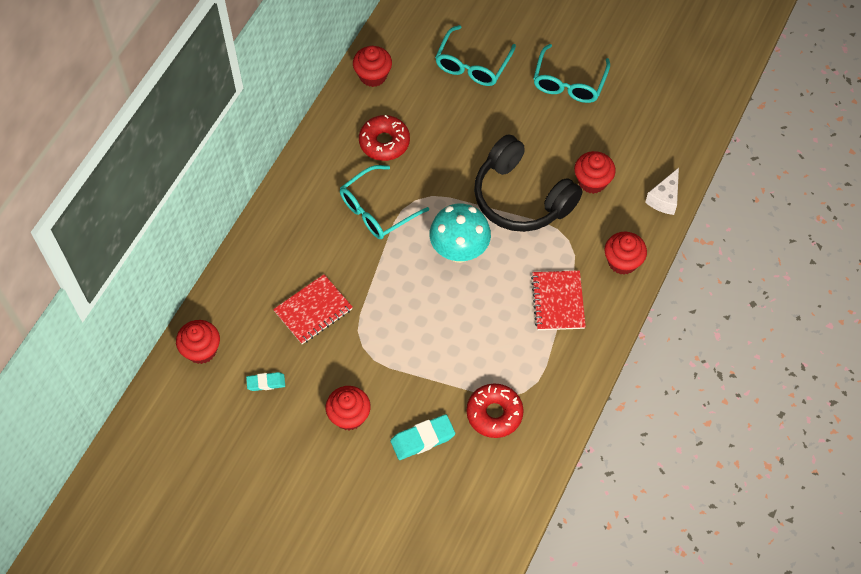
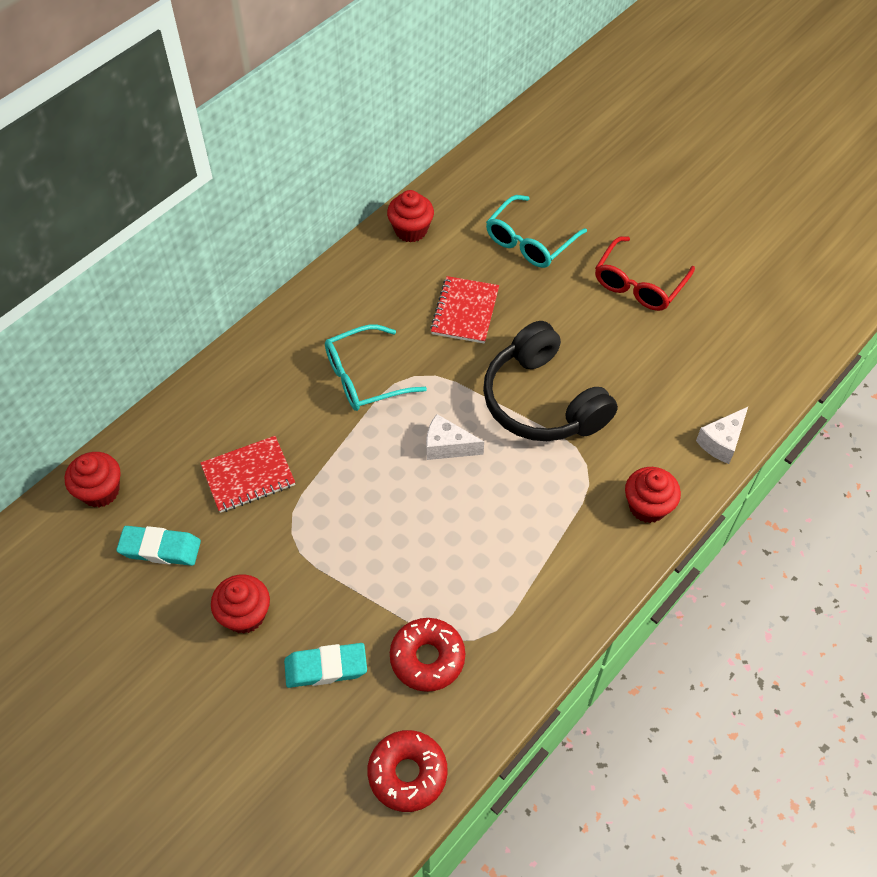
camera: 15 degrees right, 5 degrees down
(266, 383) = (160, 548): turquoise eraser -> turquoise eraser, size x1.61
(384, 142) = (399, 304): red donut -> red donut (407, 774)
(459, 251) = (447, 446): turquoise mushroom -> white cheese
(558, 301) = (551, 536): red notebook -> red notebook (465, 311)
(569, 83) = (639, 284): turquoise glasses -> red glasses
(592, 181) = (635, 401): red cupcake -> none

